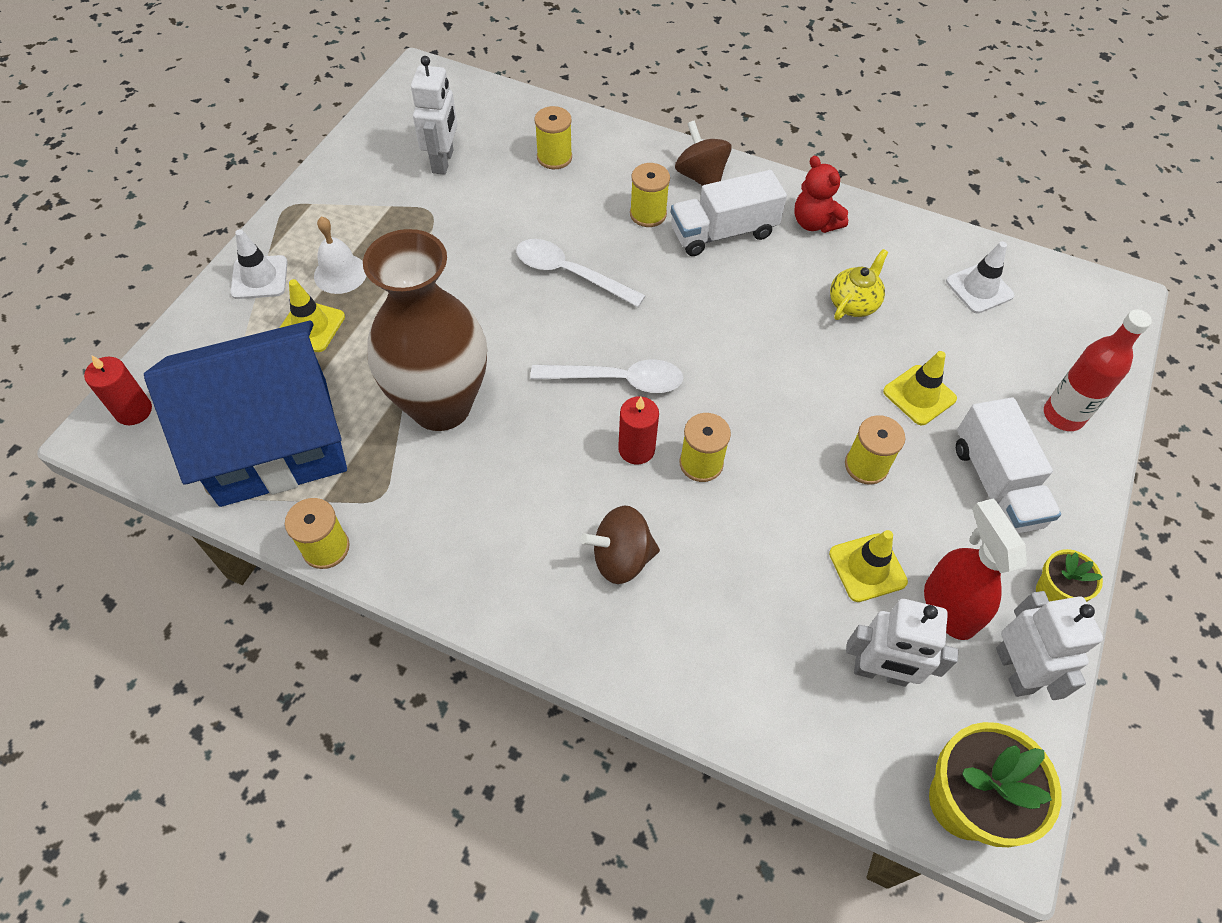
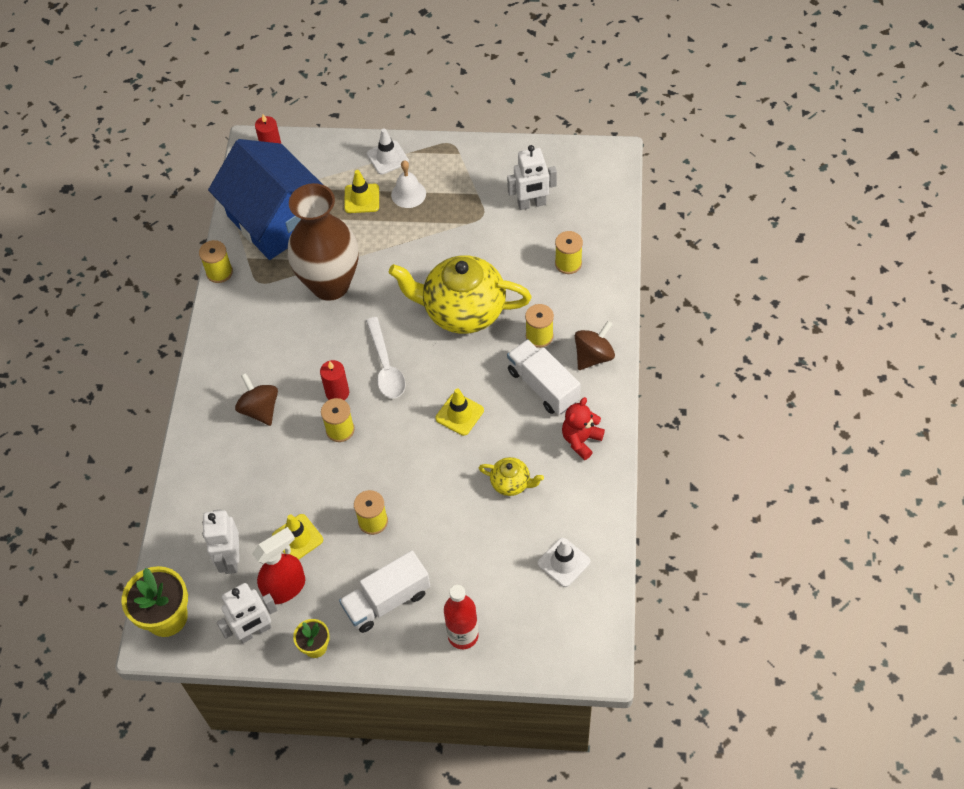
camera: 75 degrees right, 0 degrees up
(570, 274) = (463, 311): white spoon -> yellow teapot
(919, 395) = (444, 541): yellow traffic cone -> yellow traffic cone (459, 414)

